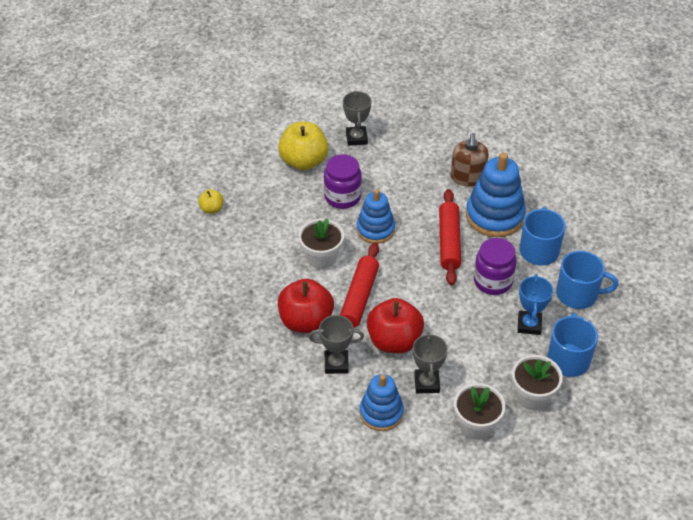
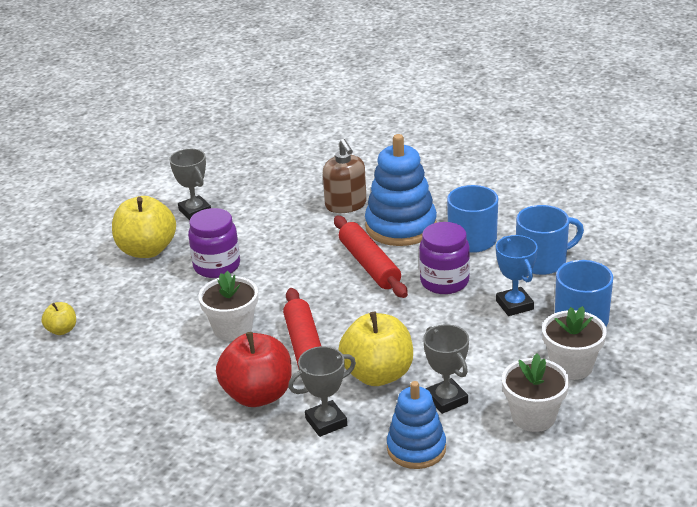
camera: 25 degrees left, 15 degrees down
(375, 229) = (277, 282): blue stacking toy -> none
(394, 341) = (378, 374): red apple -> yellow apple

